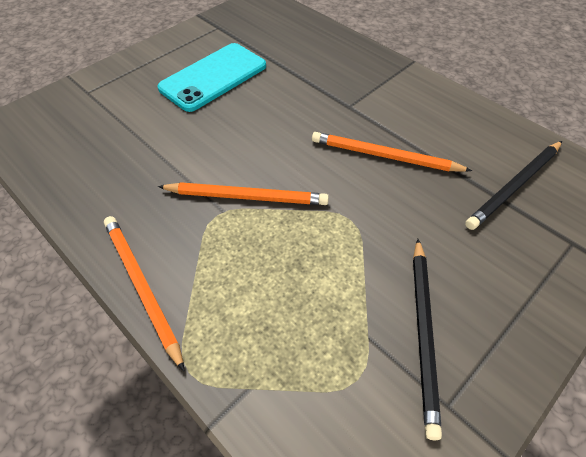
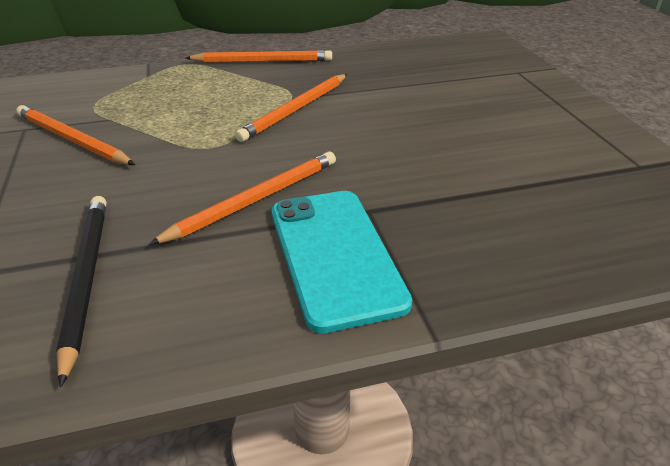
camera: 120 degrees right, 15 degrees down
(213, 77) = (505, 135): turquoise phone -> turquoise phone (335, 255)
(424, 332) = (72, 140): black pencil -> orange pencil

